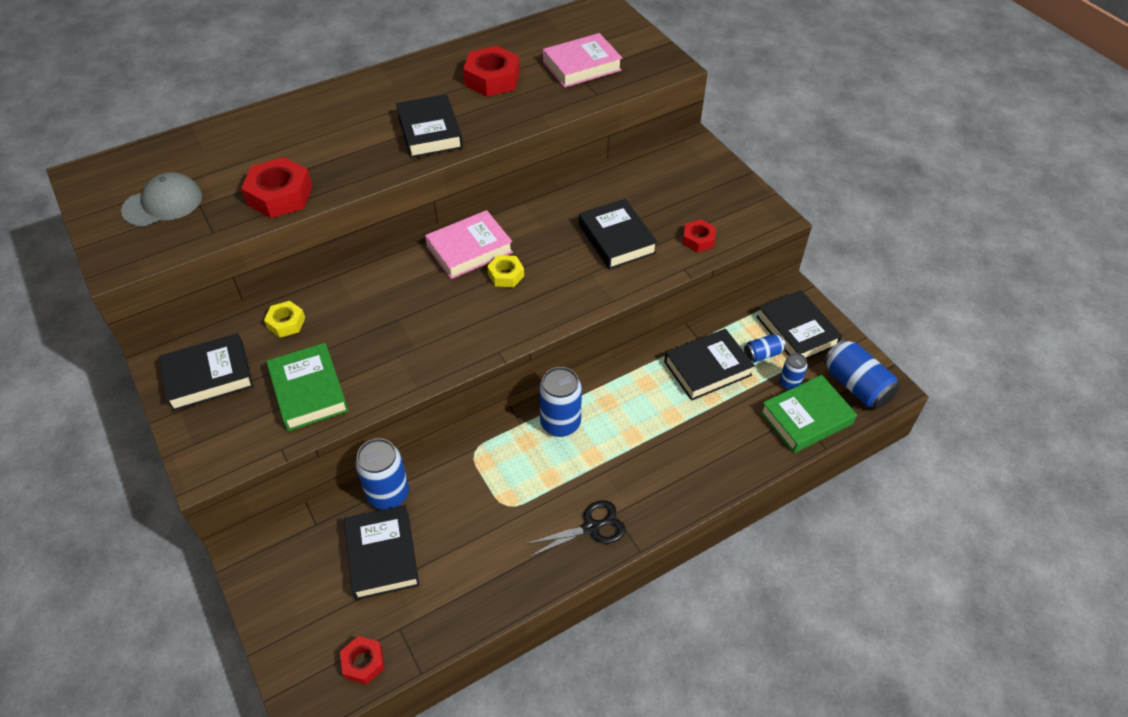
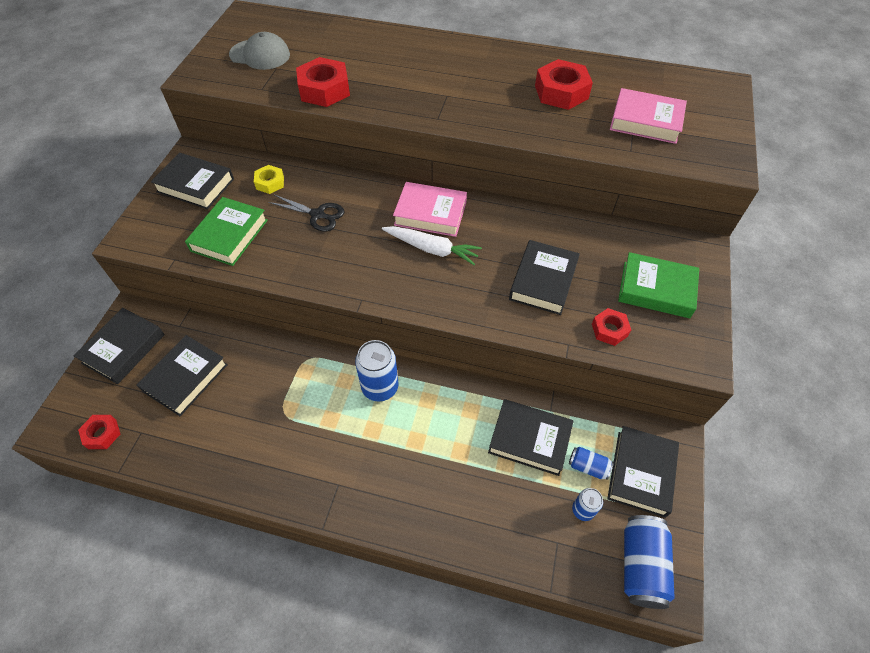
camera: 45 degrees right, 5 degrees up
(388, 494) = (232, 342): blue can -> none
(430, 132) = (468, 104): black book -> black book (123, 348)
(506, 275) = (432, 249): yellow nut -> white carrot
(591, 527) = (312, 479): black scissors -> black scissors (317, 215)
(806, 418) = (563, 551): green book -> green book (656, 289)

